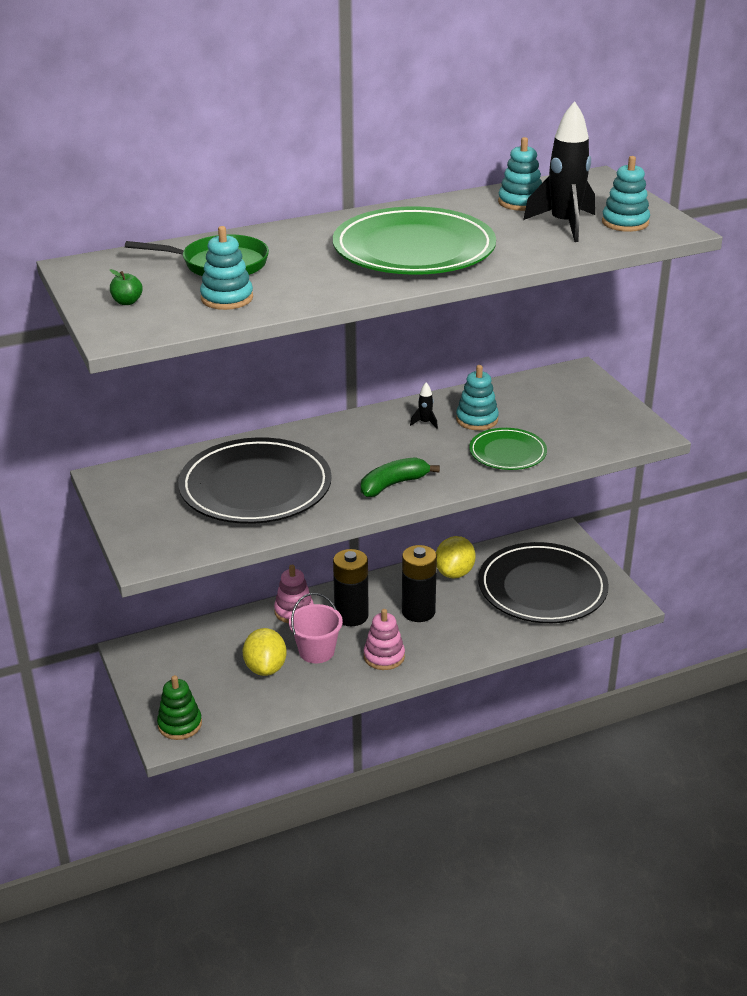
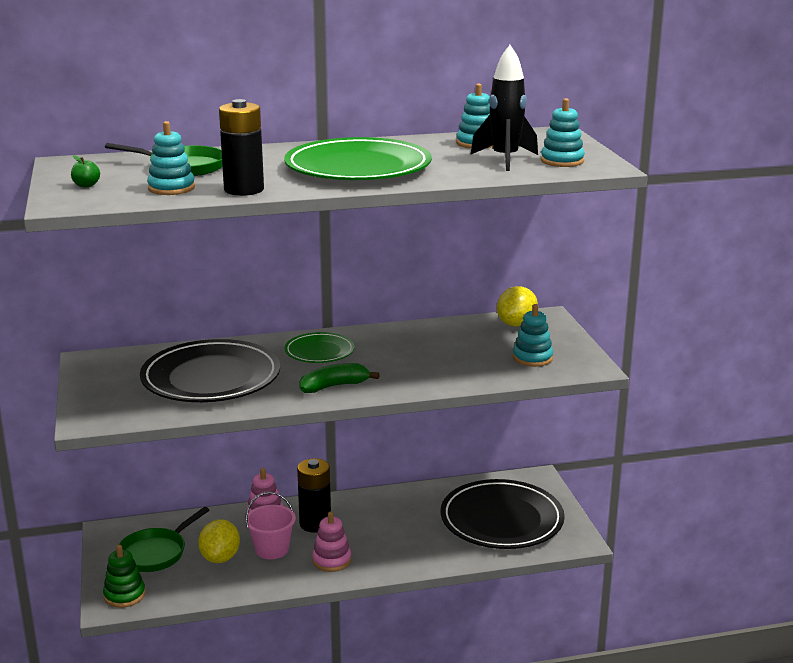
camera: 10 degrees right, 10 degrees down
(194, 671) = (156, 553): none -> green pan
(418, 612) = (378, 527): black battery -> black battery (244, 190)
(425, 423) = (387, 343): black rocket -> none
(454, 573) = (424, 498): yellow lemon -> yellow lemon (516, 324)
(477, 419) = (435, 344): turquoise stacking toy -> turquoise stacking toy (532, 358)
(507, 453) = (451, 371): green plate -> green plate (319, 351)

